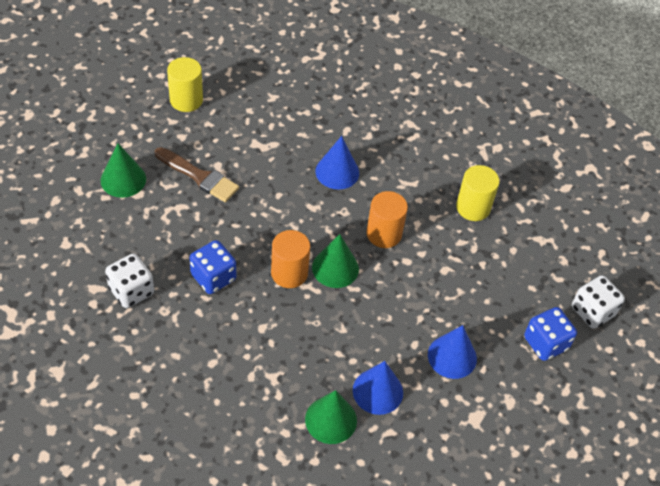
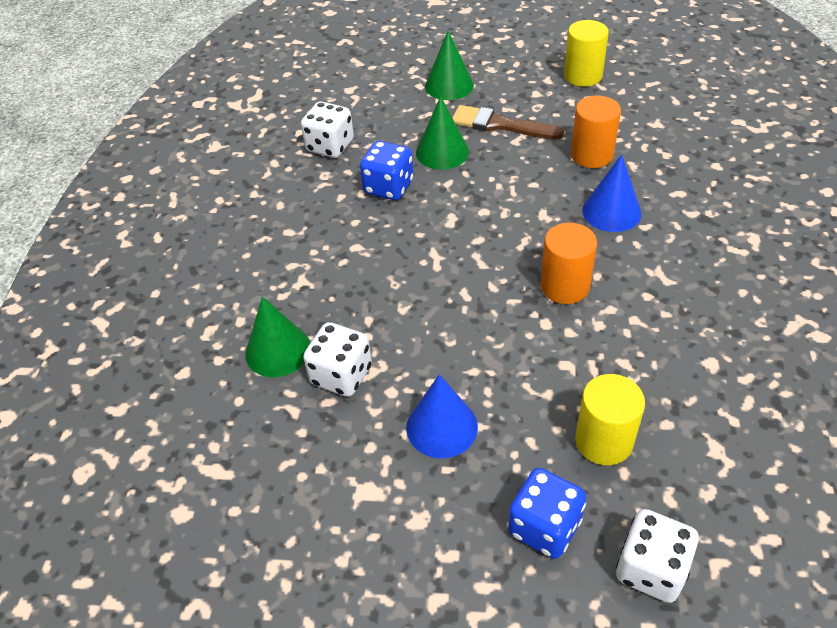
camera: 70 degrees right, 5 degrees down
(199, 176) = (500, 125): brown brush -> brown brush turned 105 degrees clockwise
(289, 273) = (440, 236): orange cylinder -> orange cylinder (591, 155)
(335, 268) = (479, 267): green cone -> green cone (442, 152)
(377, 391) = (341, 375): blue cone -> white dice
(473, 207) = (691, 352): yellow cylinder -> yellow cylinder (603, 441)

